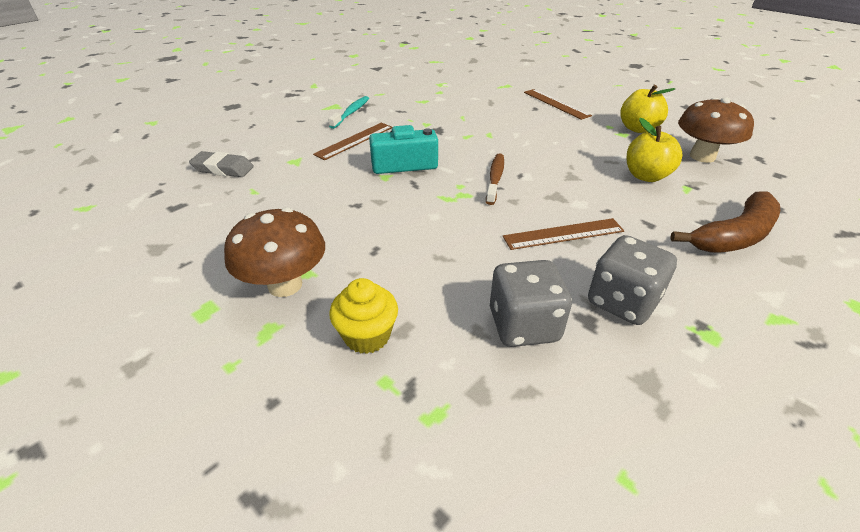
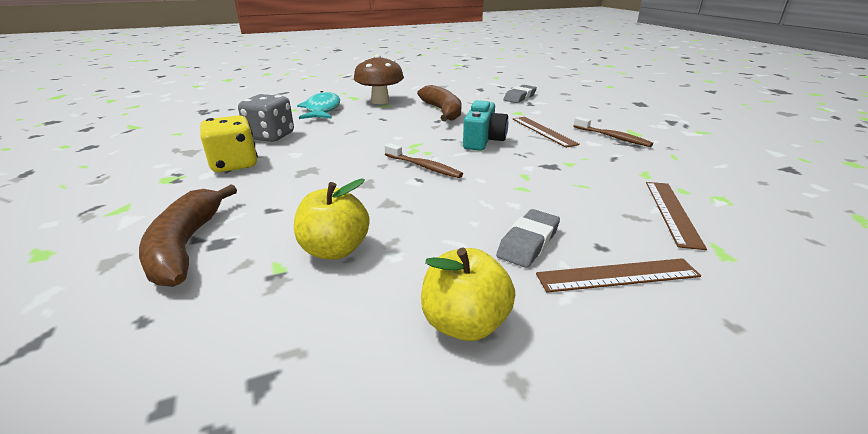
camera: 115 degrees right, 10 degrees down
(316, 210) = (442, 111): none -> brown banana
(351, 113) = (612, 137): turquoise toothbrush -> brown toothbrush
(367, 336) = (322, 110): yellow cupcake -> turquoise fish
(556, 124) = (528, 243): none -> grey eraser
(563, 234) = (317, 169): brown ruler -> brown ruler (672, 212)
(622, 302) = (234, 164): grey dice -> yellow dice
(702, 156) = (314, 341): brown mushroom -> none

